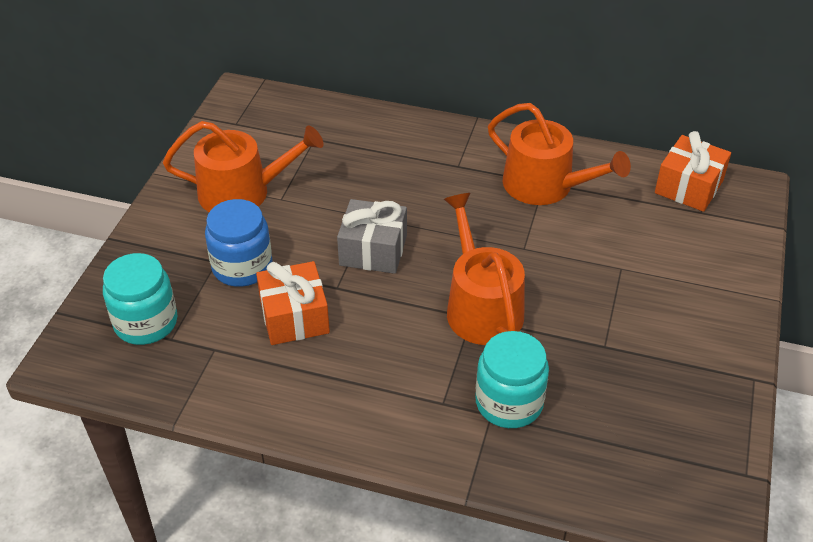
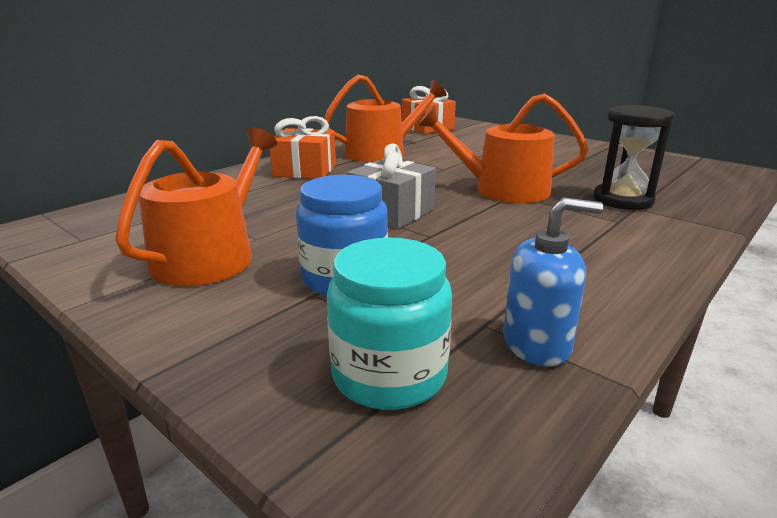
camera: 65 degrees left, 20 degrees down
(200, 377) = (537, 344): none -> blue soap dispenser
(294, 317) = (460, 263): orange gift -> orange gift (305, 170)
(509, 403) = (623, 200): turquoise jar -> black hourglass

